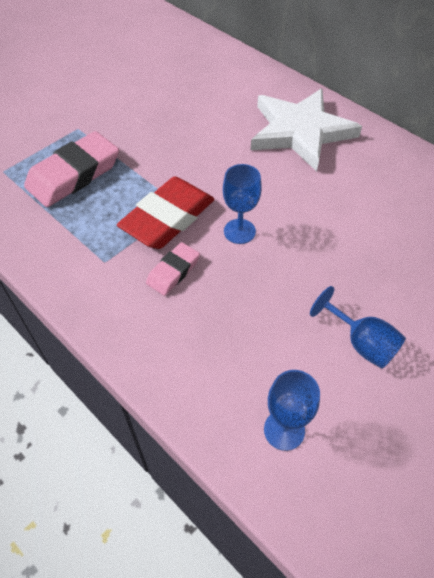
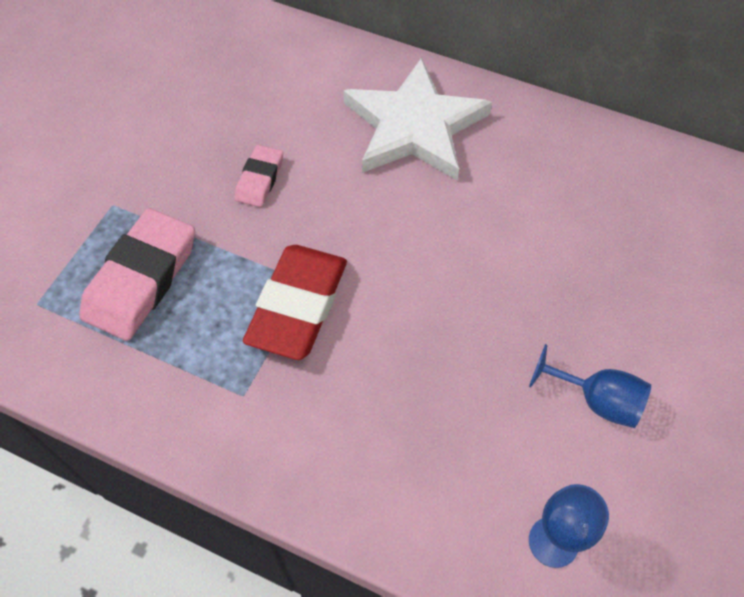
camera: 20 degrees left, 5 degrees up
(173, 271) = (338, 380): pink eraser -> pink eraser (259, 179)
(239, 231) = (396, 296): blue goblet -> none

